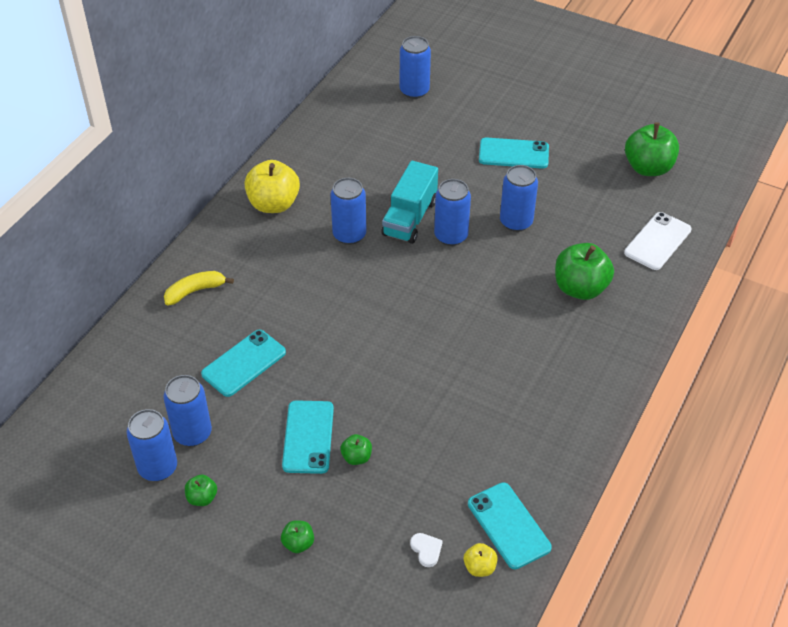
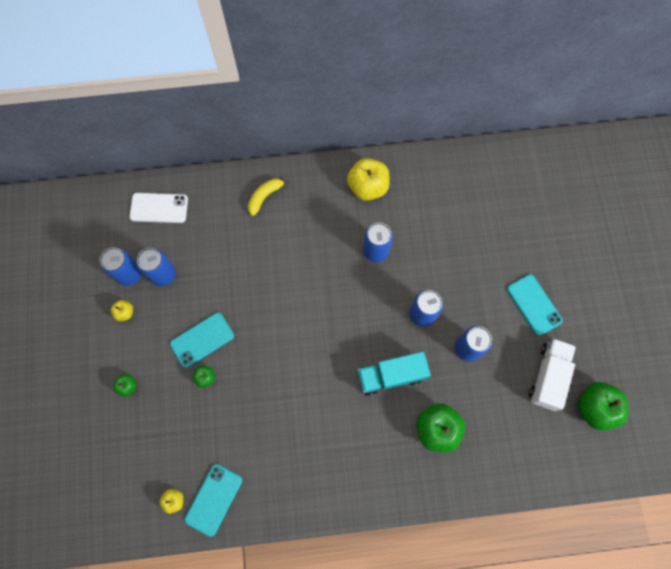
camera: 55 degrees right, 25 degrees up
(195, 291) = (265, 197): yellow banana -> yellow banana turned 75 degrees counterclockwise
(202, 498) = (125, 312): green apple -> yellow apple
(244, 363) = (230, 265): turquoise phone -> none
(410, 218) = (419, 278): turquoise truck -> turquoise truck (391, 375)
(414, 91) = (544, 197): blue can -> none
(426, 550) = (167, 461): white heart -> none
(592, 182) = (548, 376): none -> white truck
(657, 241) = (522, 457): white phone -> white phone (159, 208)

